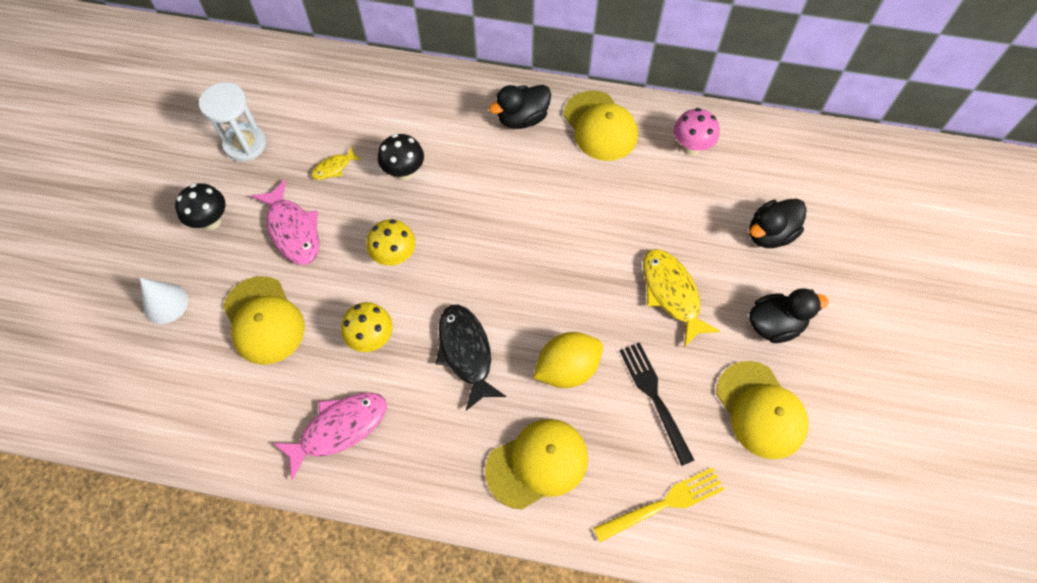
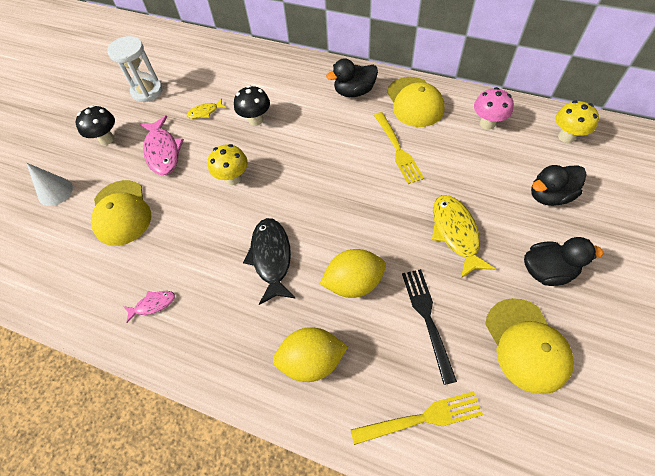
camera: 15 degrees right, 5 degrees down
(339, 429) = (153, 305): pink fish -> pink fish, size x0.52
(372, 339) = (199, 237): yellow mushroom -> yellow mushroom (566, 136)
(537, 463) = (311, 361): yellow cap -> yellow lemon
(590, 194) = (397, 149): none -> yellow fork

